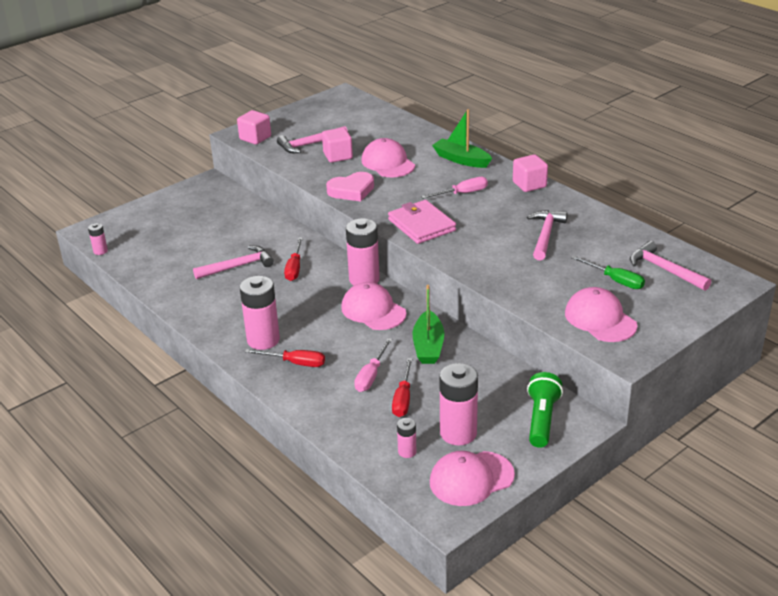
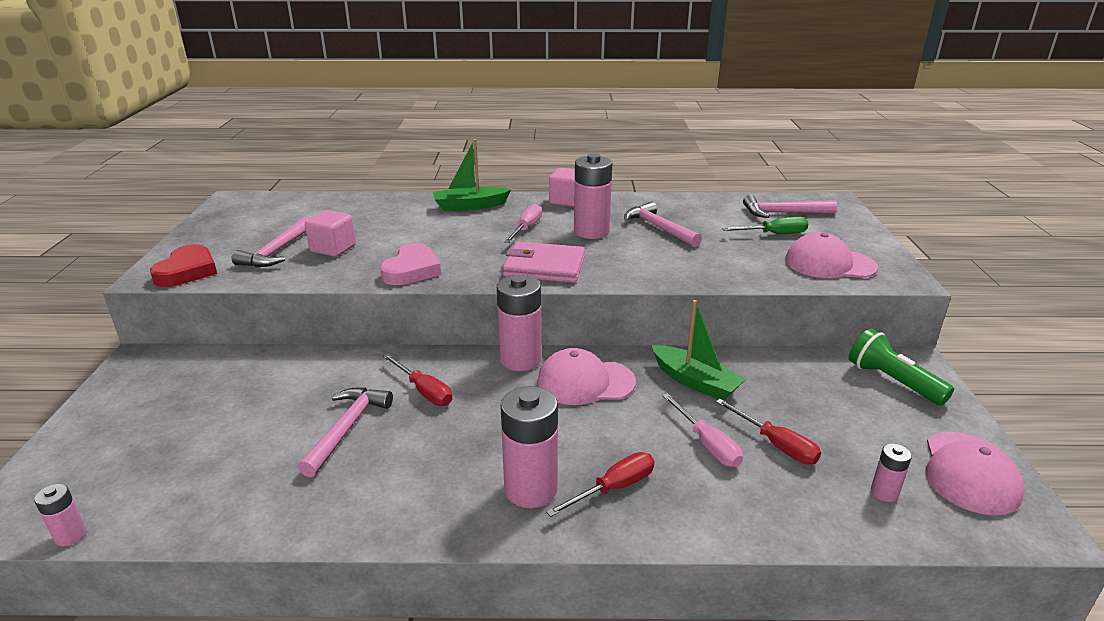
camera: 50 degrees left, 5 degrees down
(255, 138) = (187, 271): pink cube -> red heart
(388, 163) = (402, 234): pink cap -> none
(458, 433) = (875, 440): pink battery -> pink battery (591, 232)

